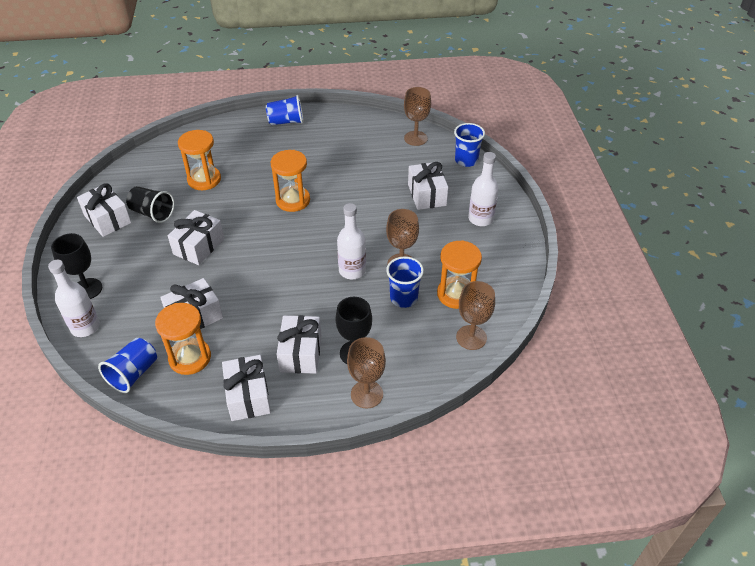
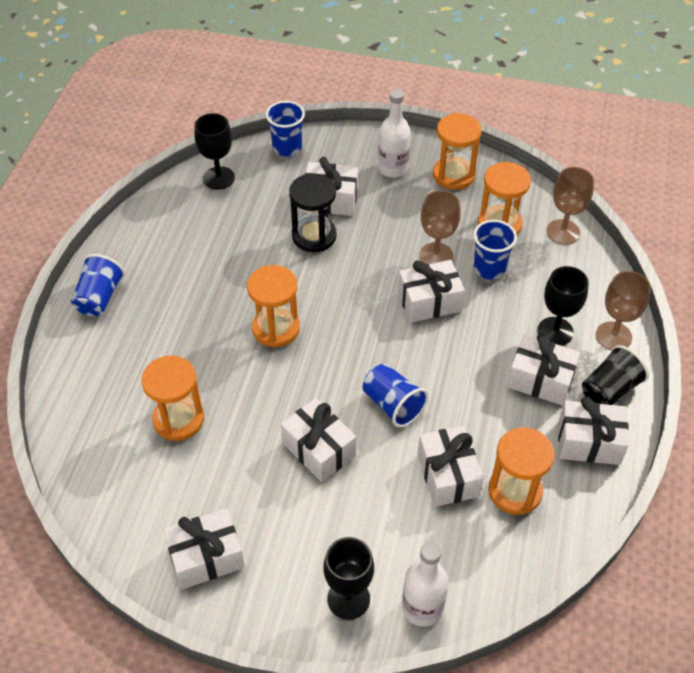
camera: 70 degrees left, 5 degrees up
(133, 374) = (522, 557): blue cup -> blue cup (393, 405)
(152, 213) = (222, 495): black cup -> black cup (609, 390)
(352, 271) = (429, 301): white bottle -> white gift
(386, 196) = (314, 236): none -> black hourglass
(415, 138) = (218, 178): brown goblet -> black goblet
(496, 254) = (453, 175): none -> orange hourglass

